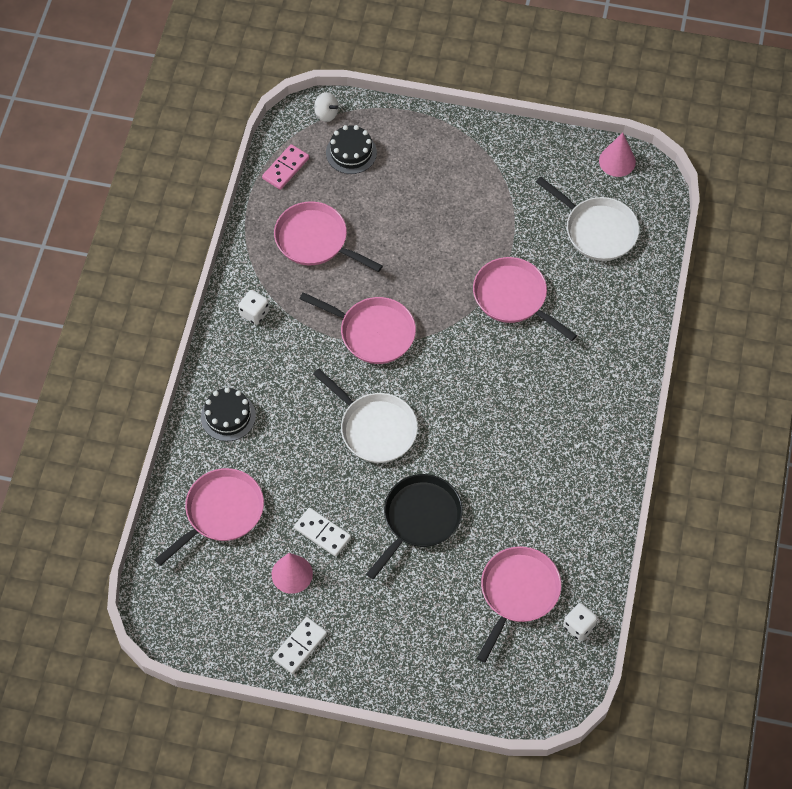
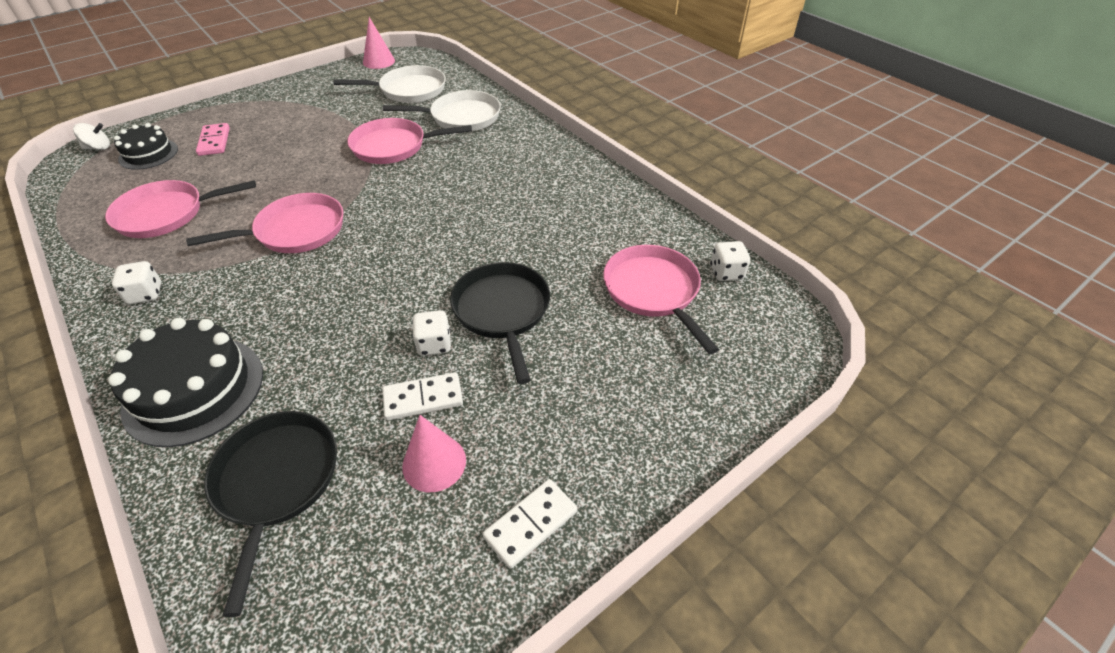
camera: 50 degrees left, 15 degrees down
(221, 512) = (276, 482): pink pan -> black pan
(228, 416) = (194, 390): black cake -> black cake, size x1.64
(286, 168) = (85, 193): pink domino -> pink domino (214, 141)
(299, 646) = (530, 524): white domino -> white domino turned 60 degrees clockwise
(361, 504) = (434, 344): none -> white dice
(375, 428) = (376, 285): white pan -> white pan (461, 117)

